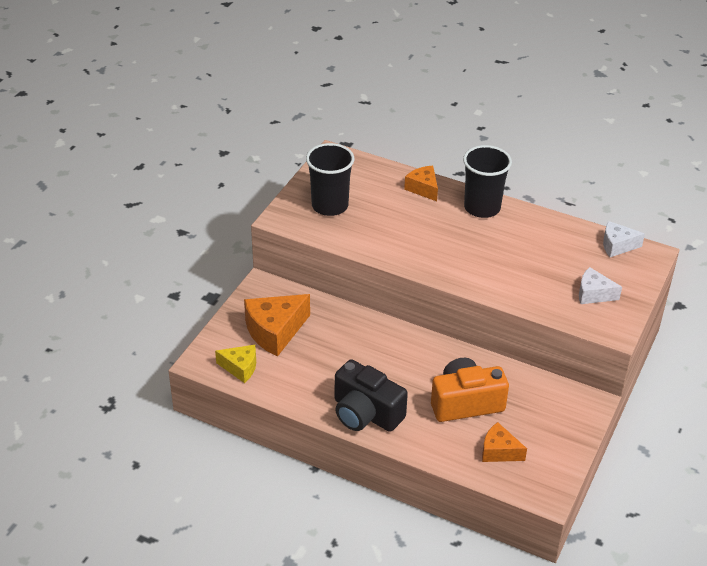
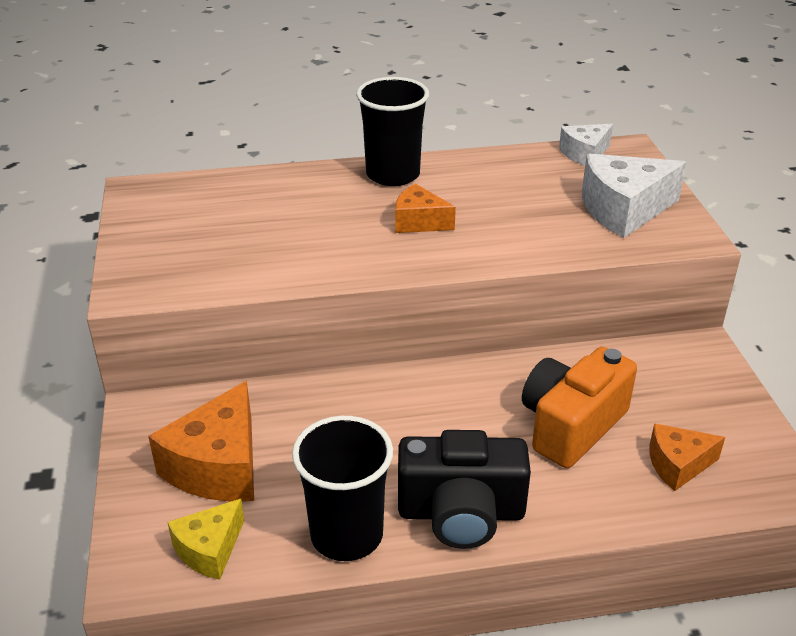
camera: 35 degrees left, 5 degrees down
(240, 368) = (209, 549): yellow cheese -> yellow cheese turned 150 degrees clockwise
(330, 206) = (189, 247): black cup -> black cup (346, 535)
(423, 188) = (297, 182): orange cheese -> orange cheese (419, 222)
(593, 294) = (623, 210): white cheese -> white cheese, size x1.69

